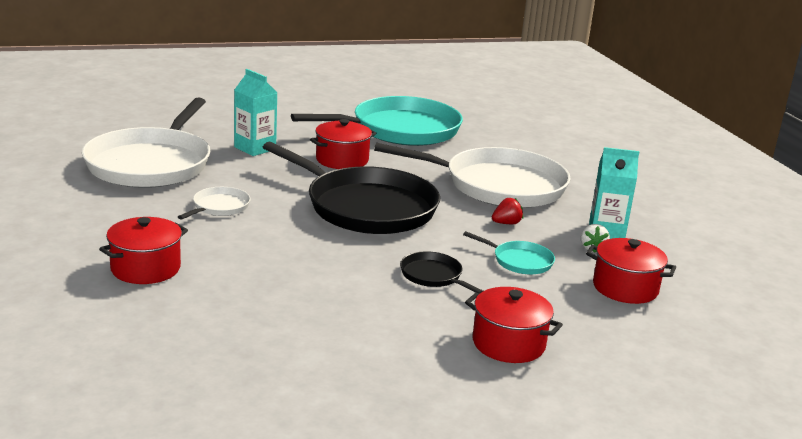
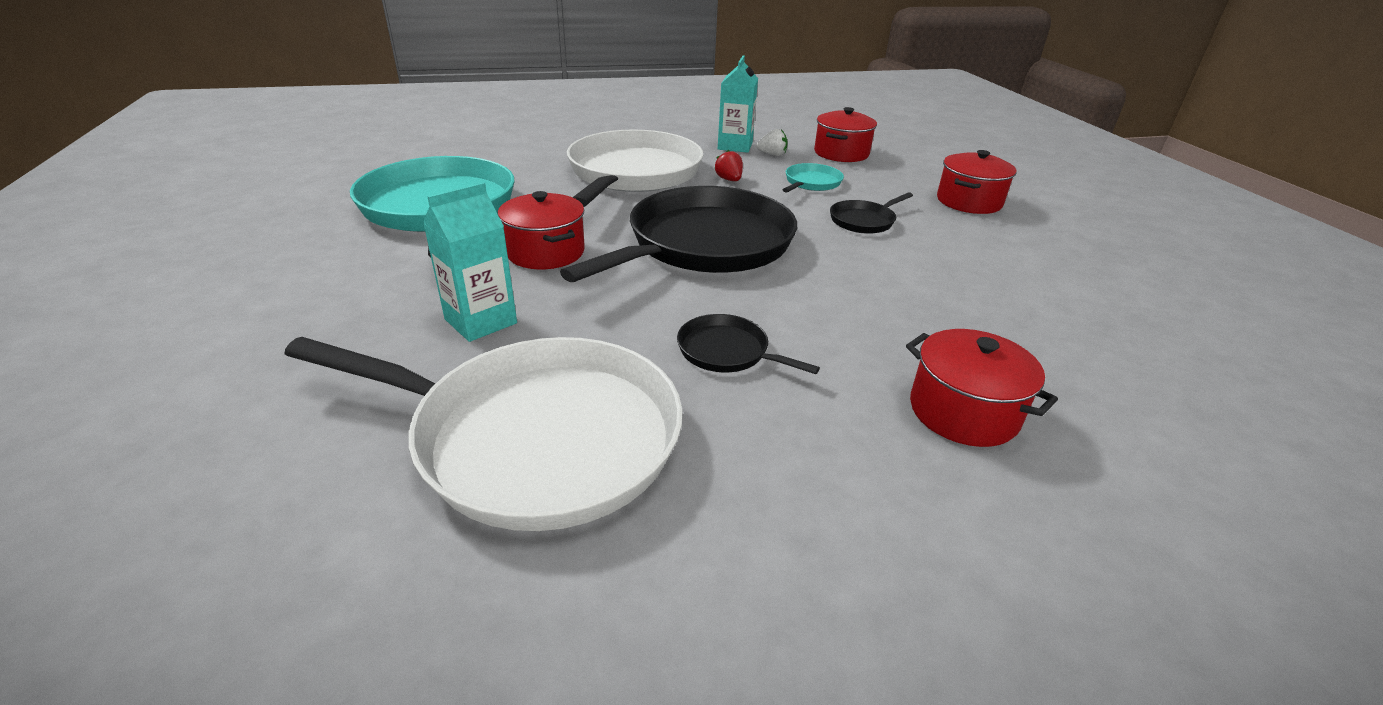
camera: 85 degrees left, 10 degrees up
(219, 207) = (727, 351): white pan -> black pan

